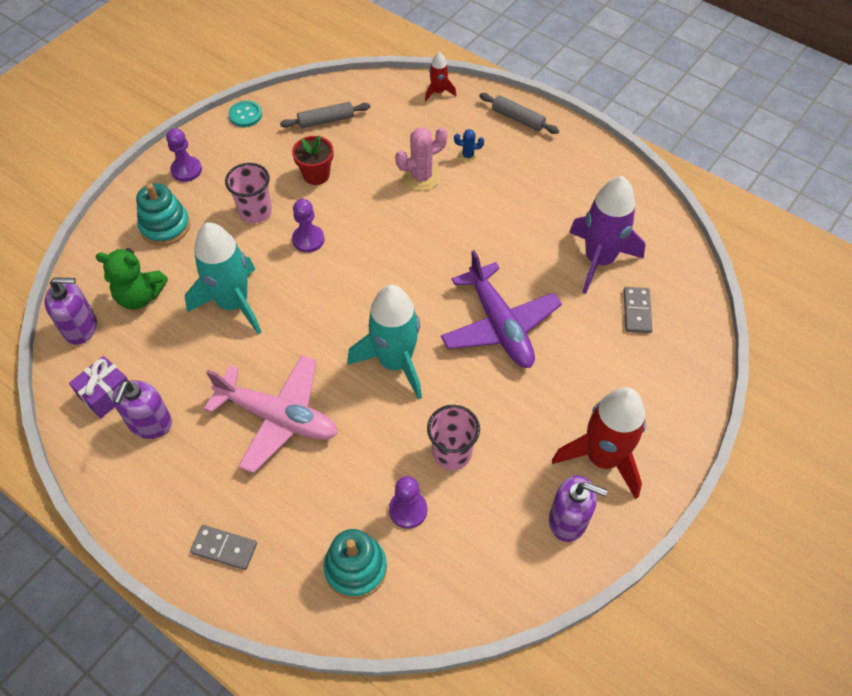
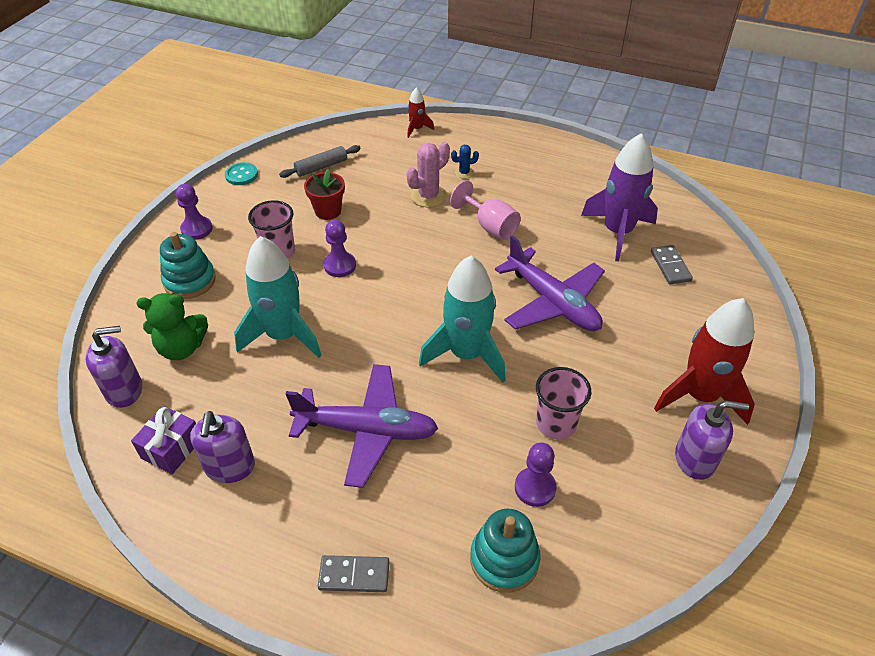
camera: 15 degrees left, 10 degrees down
(278, 417) = (367, 430): pink plane -> purple plane
(470, 225) = (490, 226): none -> pink goblet
(517, 118) = (496, 138): grey rolling pin -> none

